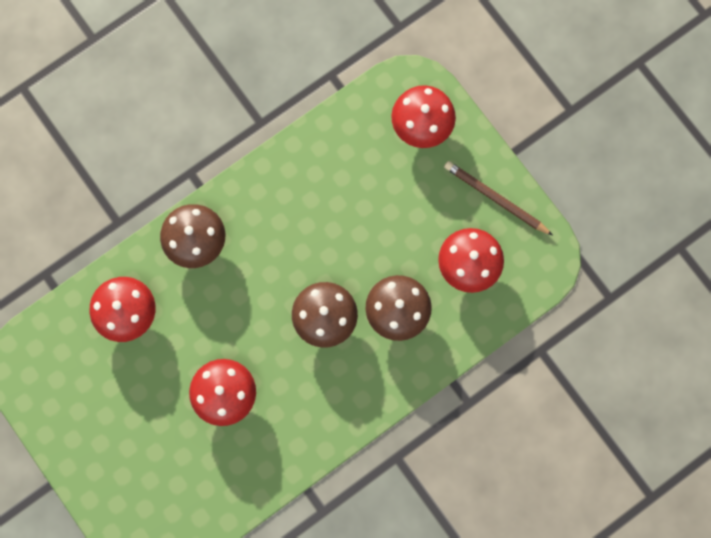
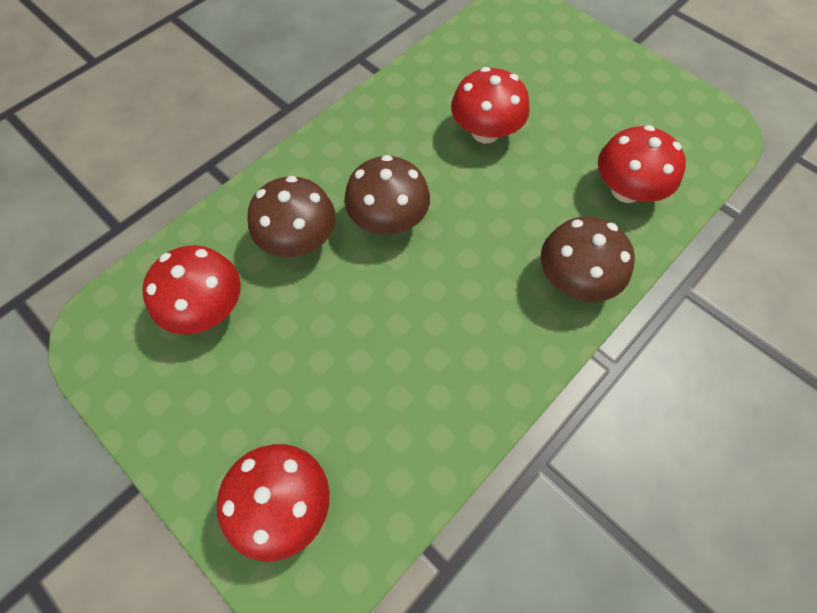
camera: 170 degrees right, 15 degrees down
(495, 199) = (166, 405): brown pencil -> none

